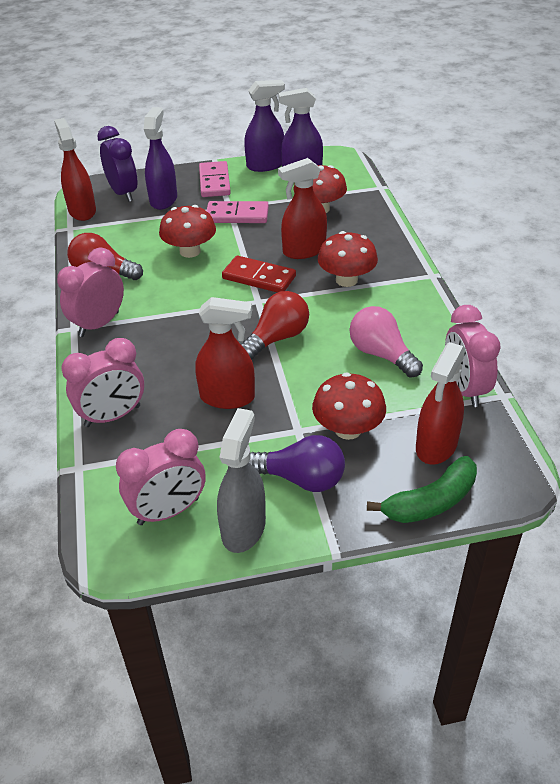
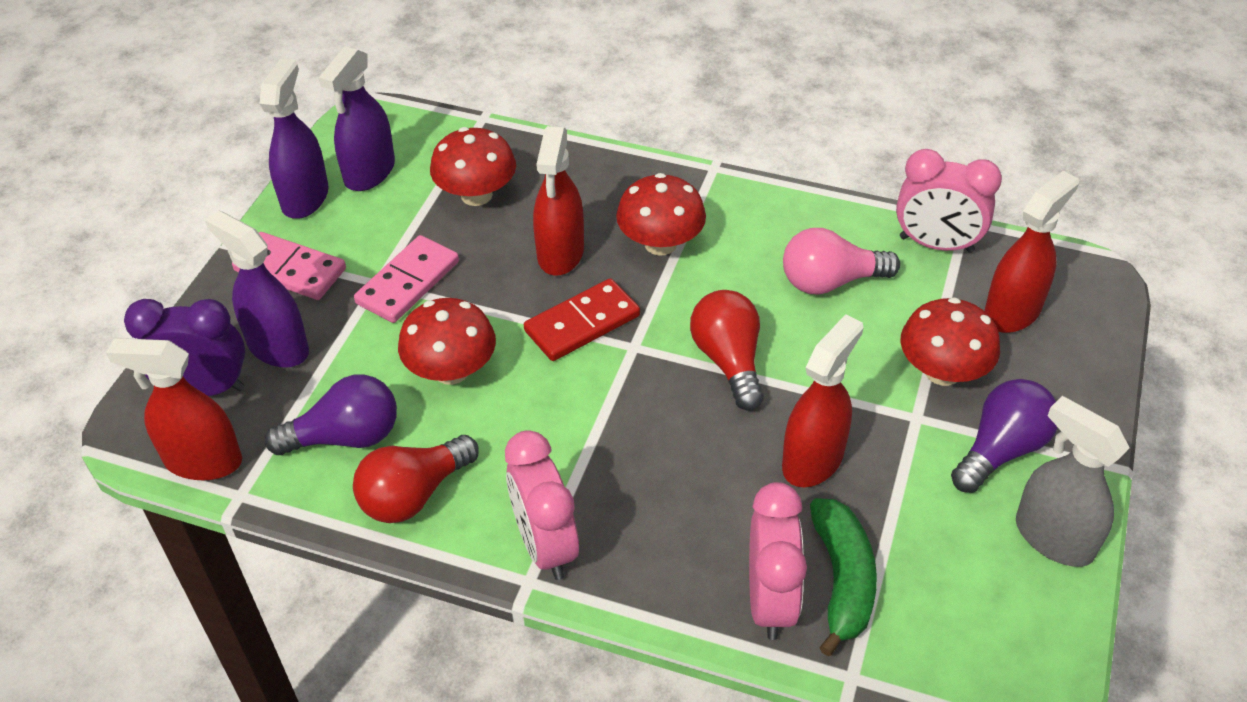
camera: 60 degrees left, 5 degrees up
(123, 240) = (345, 437): none -> purple light bulb
(168, 511) = (988, 603): pink clock -> none
(430, 502) = (1093, 357): green banana -> green banana (842, 580)
(436, 446) = (1012, 311): red spray bottle -> red spray bottle turned 105 degrees counterclockwise

